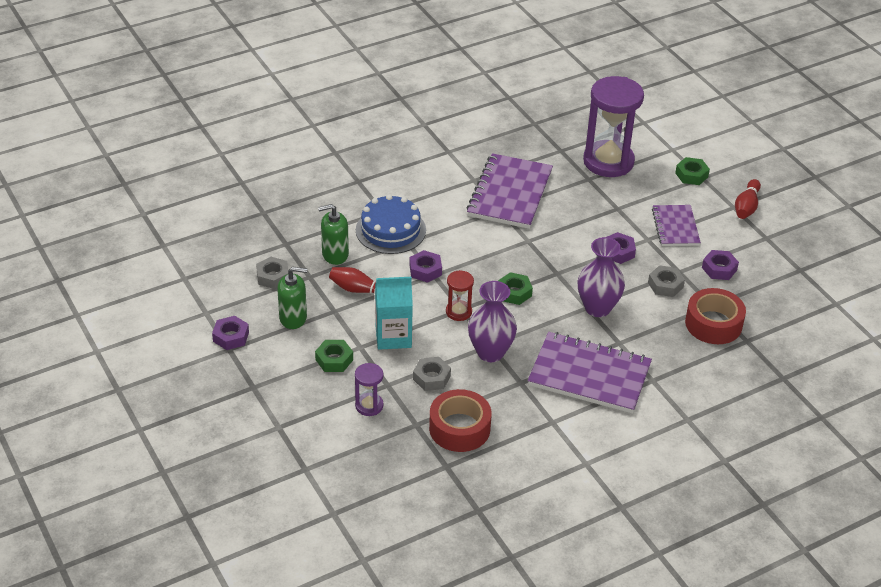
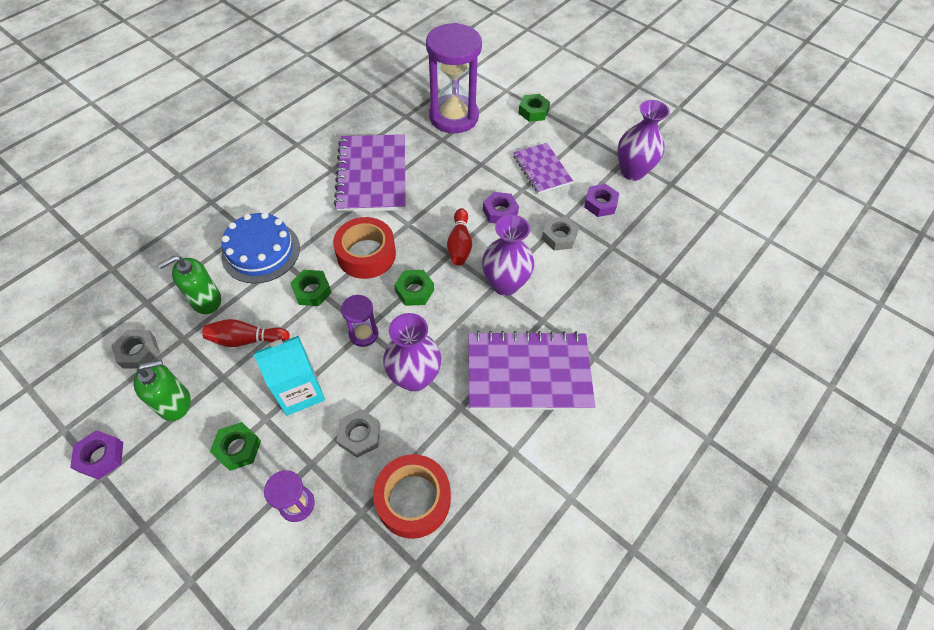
camera: 20 degrees left, 15 degrees up
(425, 270) = (312, 291): purple nut -> green nut
(458, 312) = (363, 334): red hourglass -> purple hourglass
(713, 324) = (622, 268): red tape -> red tape (366, 254)
(746, 207) = (595, 131): red bowling pin -> red bowling pin (459, 244)
(766, 250) = (632, 171): none -> purple vase

